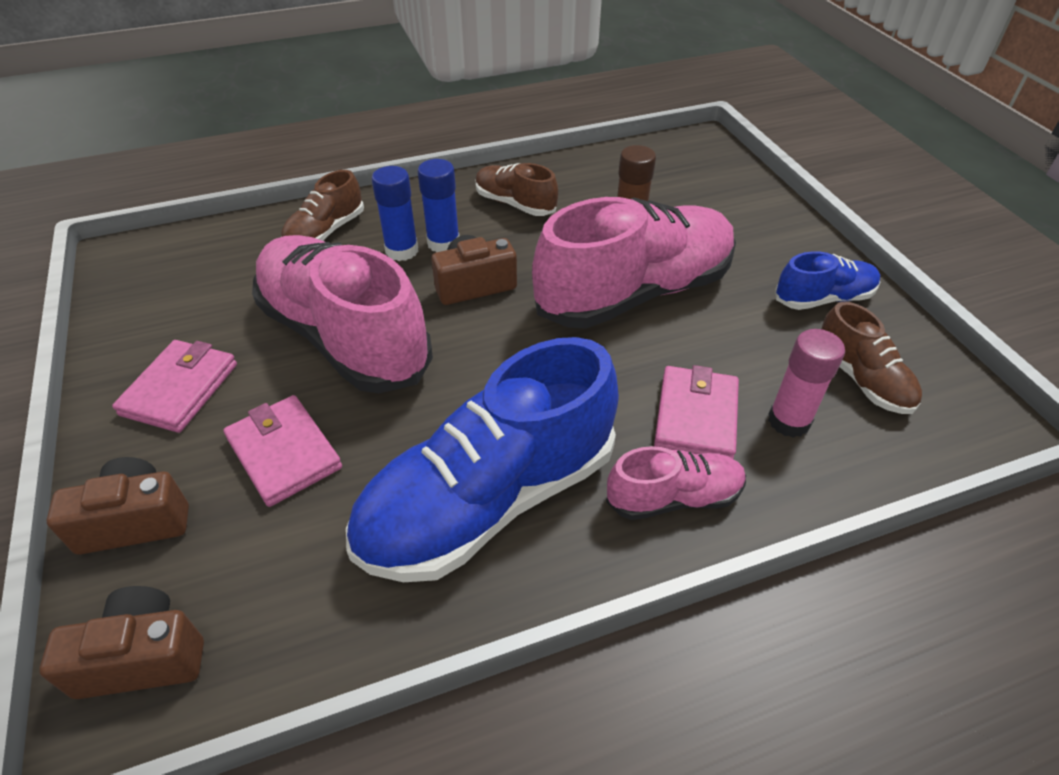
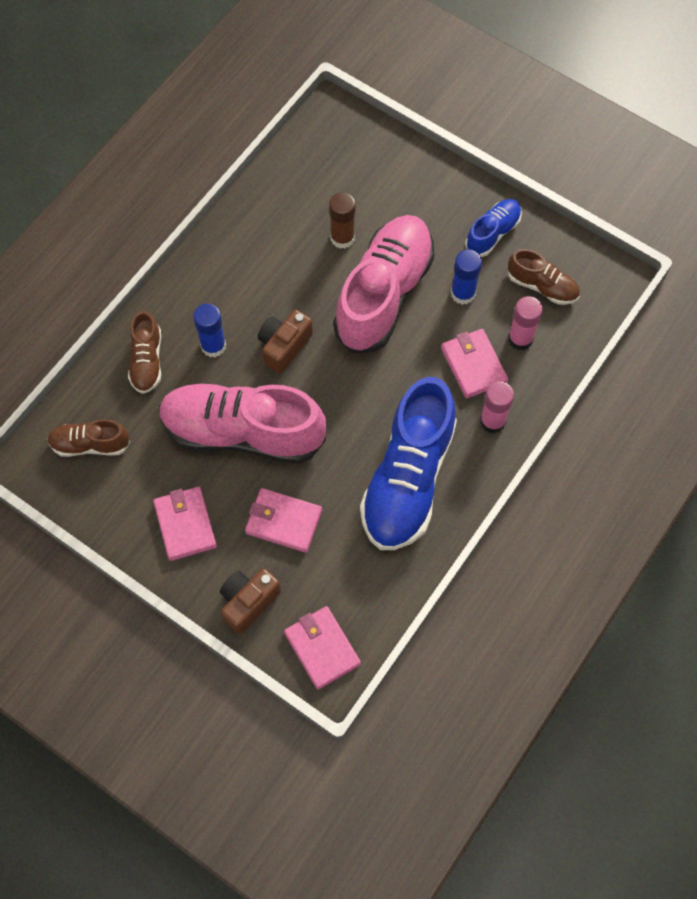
camera: 35 degrees left, 20 degrees up
(143, 657) = (322, 648): brown camera -> pink wallet
(443, 243) = (234, 323): blue glue stick -> blue glue stick (463, 293)
(515, 204) = (250, 258): brown shoe -> brown shoe (90, 444)
(674, 498) = (492, 421): pink shoe -> pink glue stick

